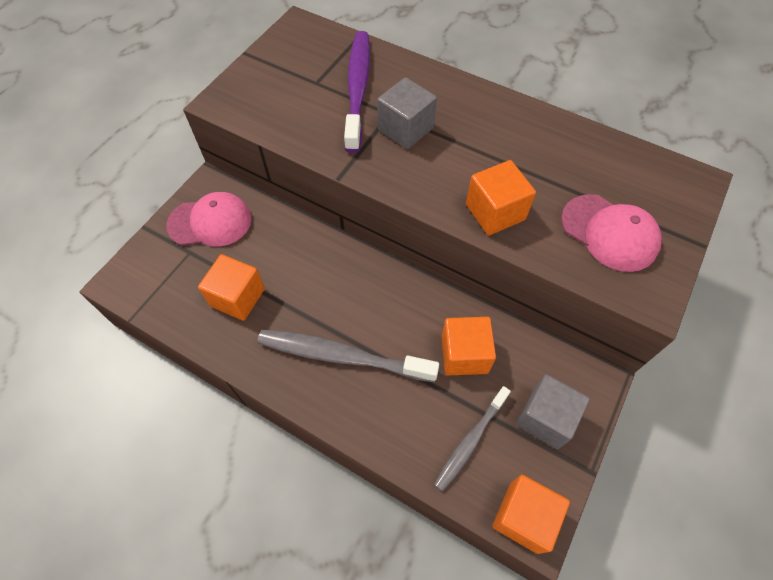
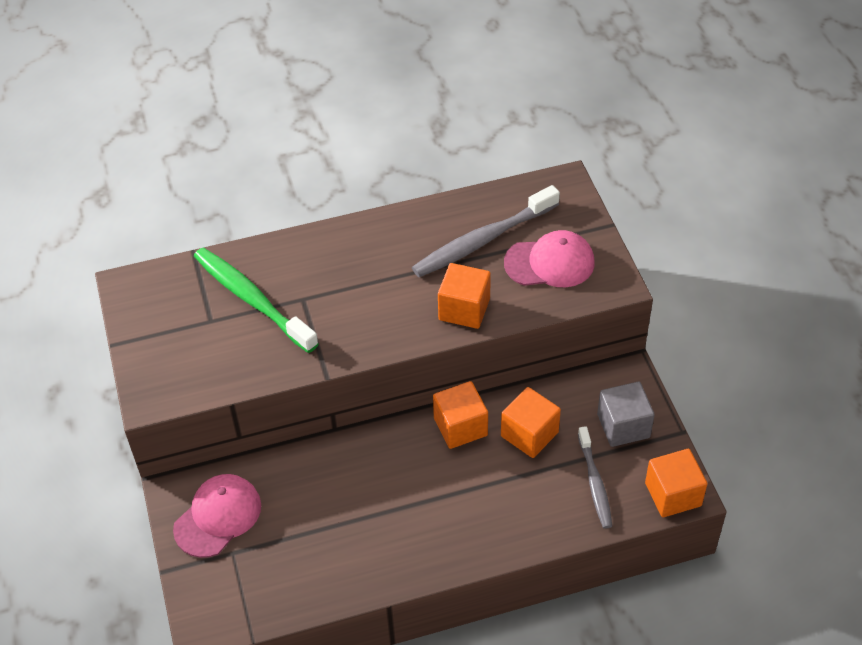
camera: 45 degrees left, 10 degrees down
(237, 297) = (319, 547): orange cube -> orange cube (460, 427)
(342, 356) = (449, 512): grey toothbrush -> grey toothbrush (483, 240)
(357, 89) = (252, 299): purple toothbrush -> green toothbrush
(405, 129) = (330, 301): grey cube -> none

